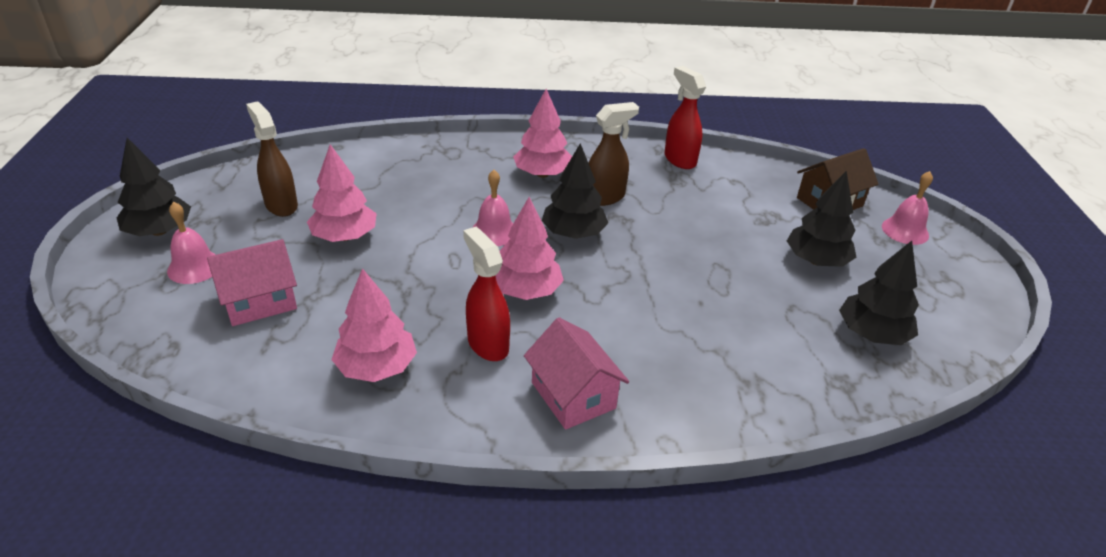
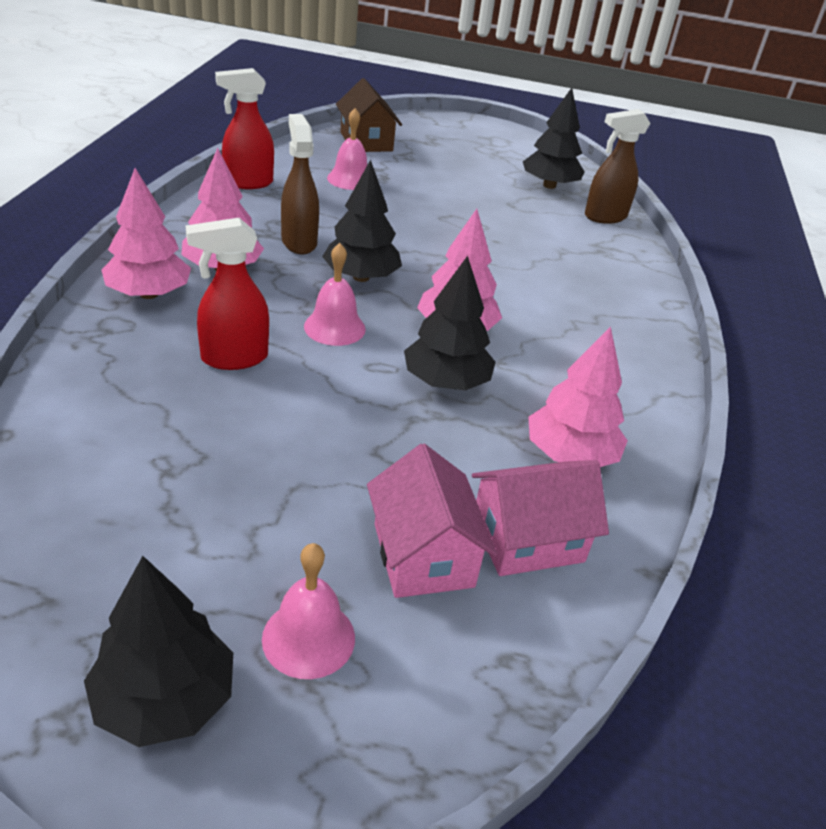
camera: 80 degrees left, 0 degrees up
(281, 205) = (164, 518): brown spray bottle -> brown spray bottle (604, 217)
(345, 236) = (291, 454): pink tree -> pink tree (149, 294)
(487, 344) = (539, 370): red spray bottle -> red spray bottle (233, 358)
(573, 395) = (615, 335): pink house -> pink house (527, 539)
(816, 261) = (451, 175): black tree -> black tree (446, 382)
(905, 231) = (422, 129): pink bell -> pink bell (350, 179)

